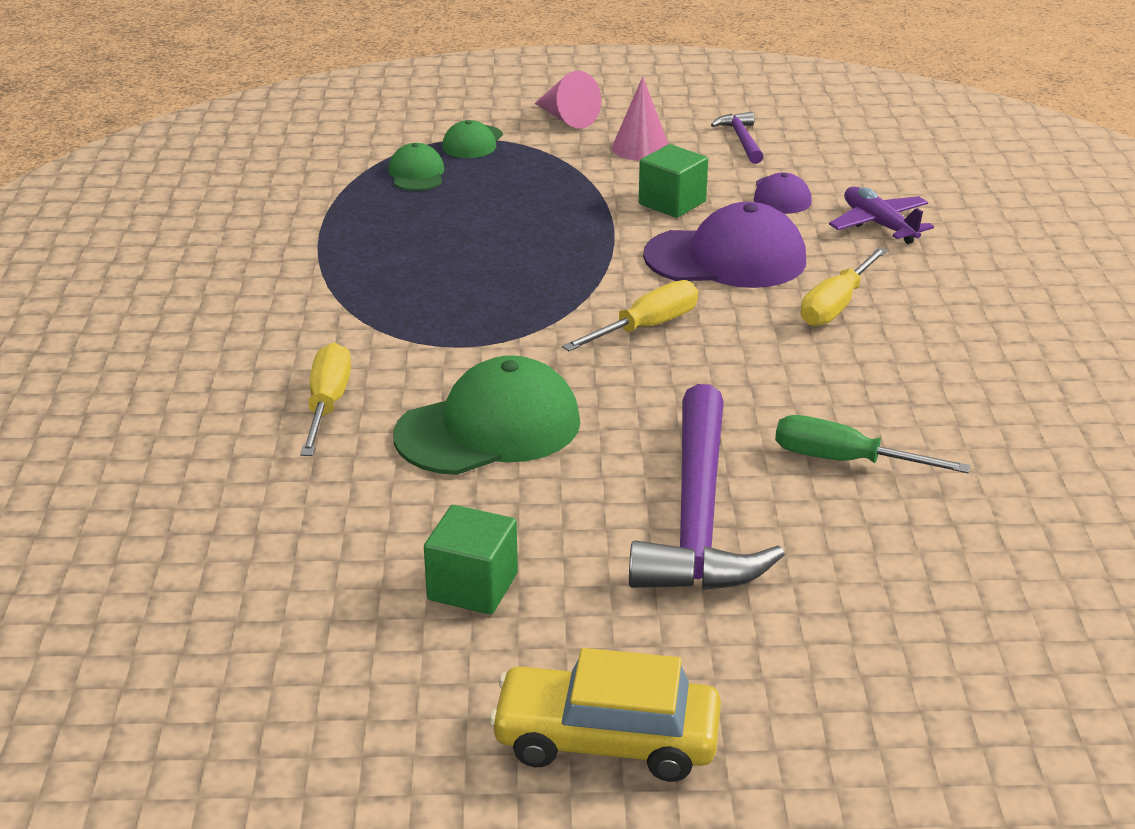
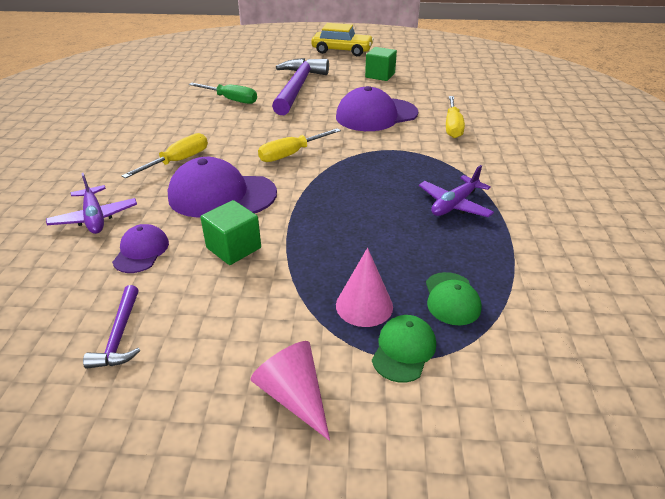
camera: 175 degrees left, 5 degrees up
(380, 261) = (454, 204): none -> purple plane
(489, 428) = (376, 115): green cap -> purple cap
(640, 148) = (229, 327): pink cone -> pink cone (364, 305)

